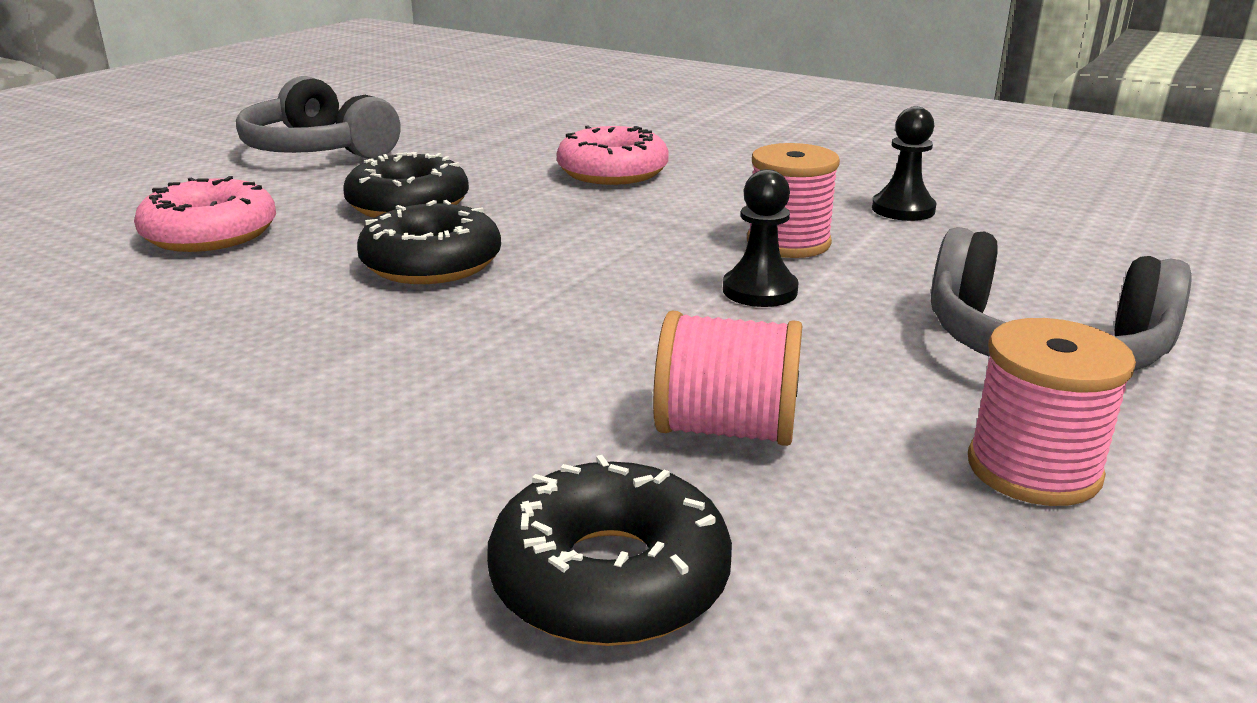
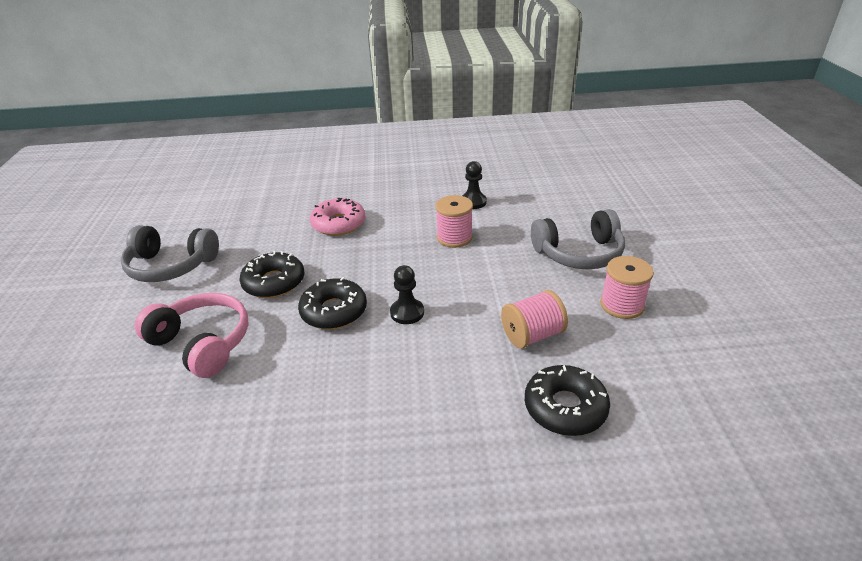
camera: 35 degrees left, 10 degrees up
(210, 234) = (202, 343): pink donut -> pink headphones
(760, 291) = (472, 267): black pawn -> black pawn (407, 312)

